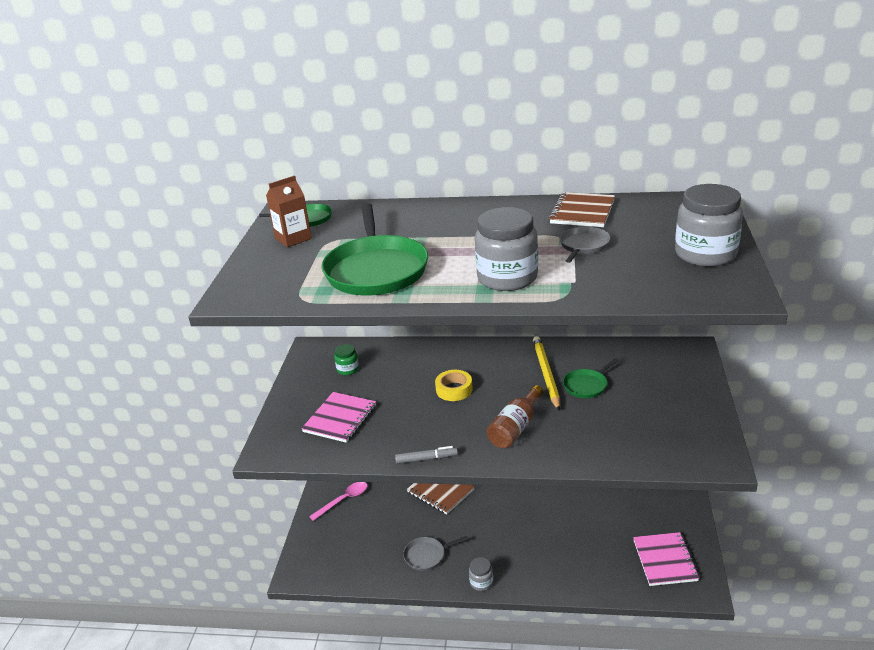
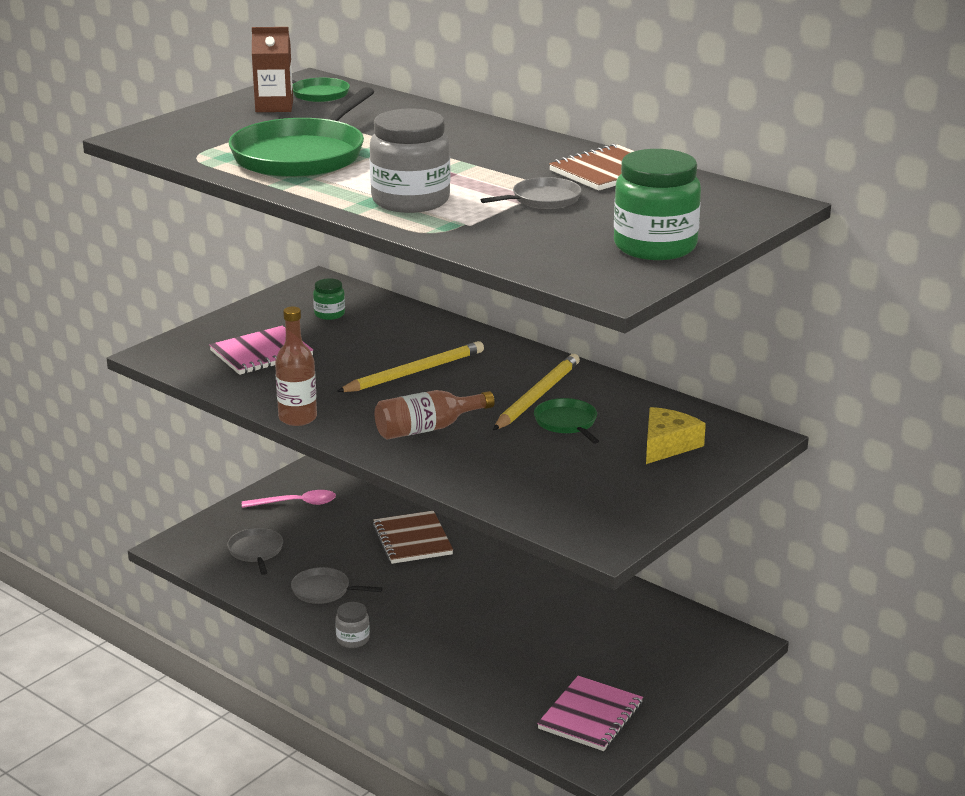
camera: 30 degrees right, 5 degrees down
(355, 549) = (256, 551): none -> grey pan
(426, 459) = (297, 418): grey marker -> brown bottle
(454, 389) = (414, 372): yellow tape -> yellow pencil
(586, 385) = (567, 423): green pan -> green pan turned 75 degrees clockwise
(657, 375) = (667, 445): none -> yellow cheese
(705, 254) = (655, 246): grey jar -> green jar

